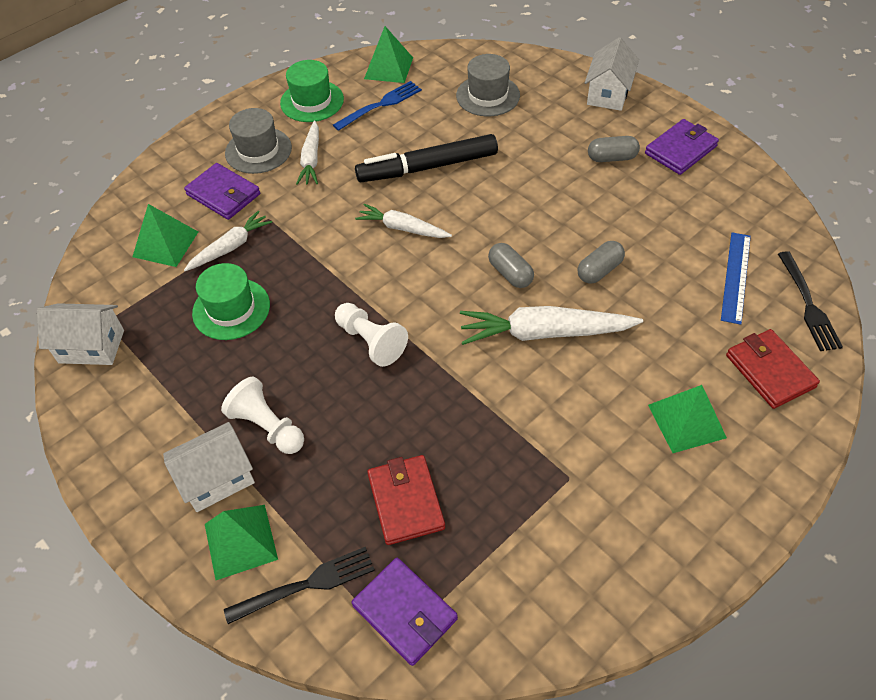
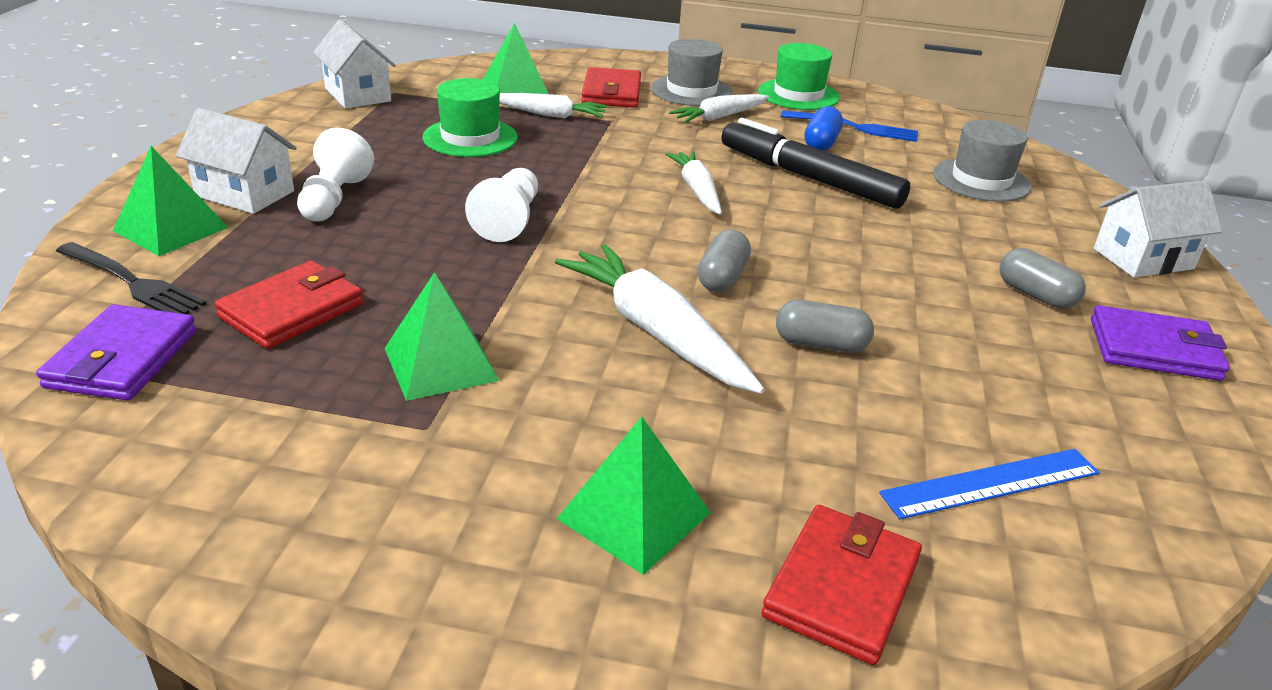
camera: 50 degrees right, 20 degrees down
(223, 194) = (611, 93): purple wallet -> red wallet
(388, 68) = (915, 116): green pyramid -> green pyramid (441, 364)
(388, 134) = (821, 143): none -> blue capsule
(808, 304) = (1053, 595): black fork -> none

